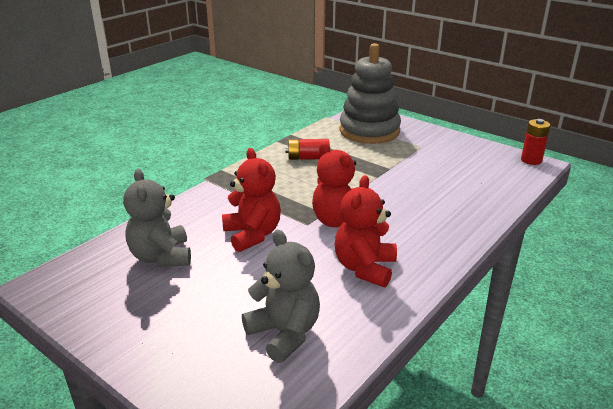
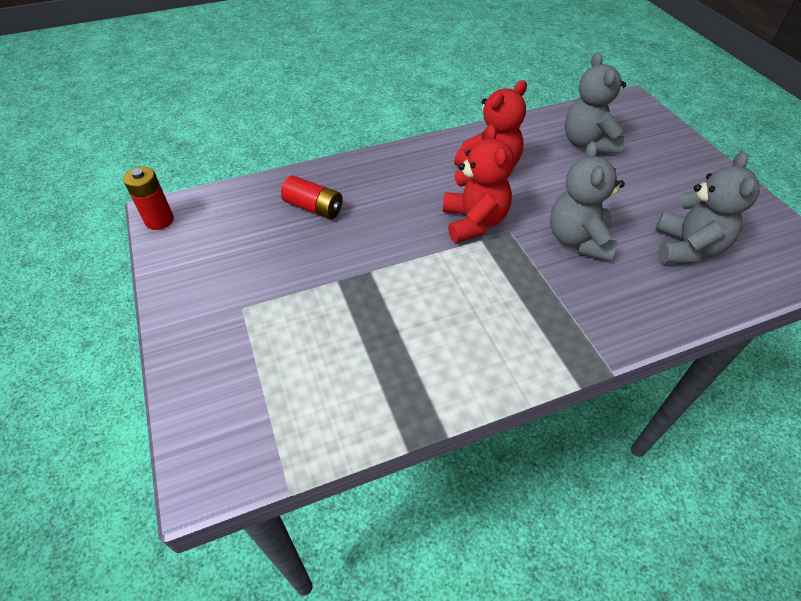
camera: 150 degrees left, 20 degrees up
(252, 235) = (578, 240): red teddy bear -> grey teddy bear
(308, 158) = (428, 356): red battery -> red battery (314, 207)
(369, 131) = (268, 390): grey stacking toy -> none

